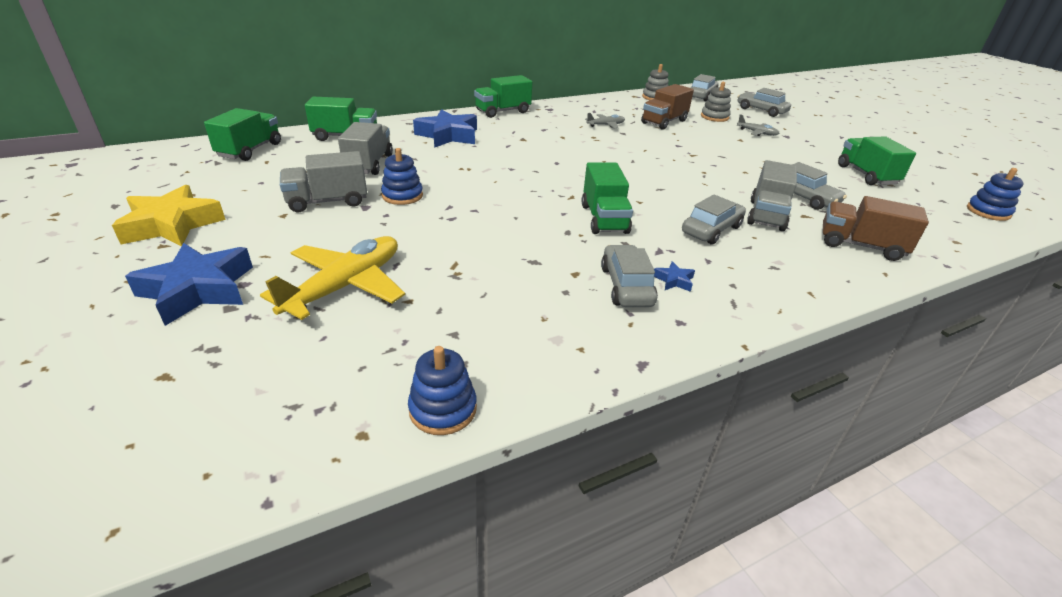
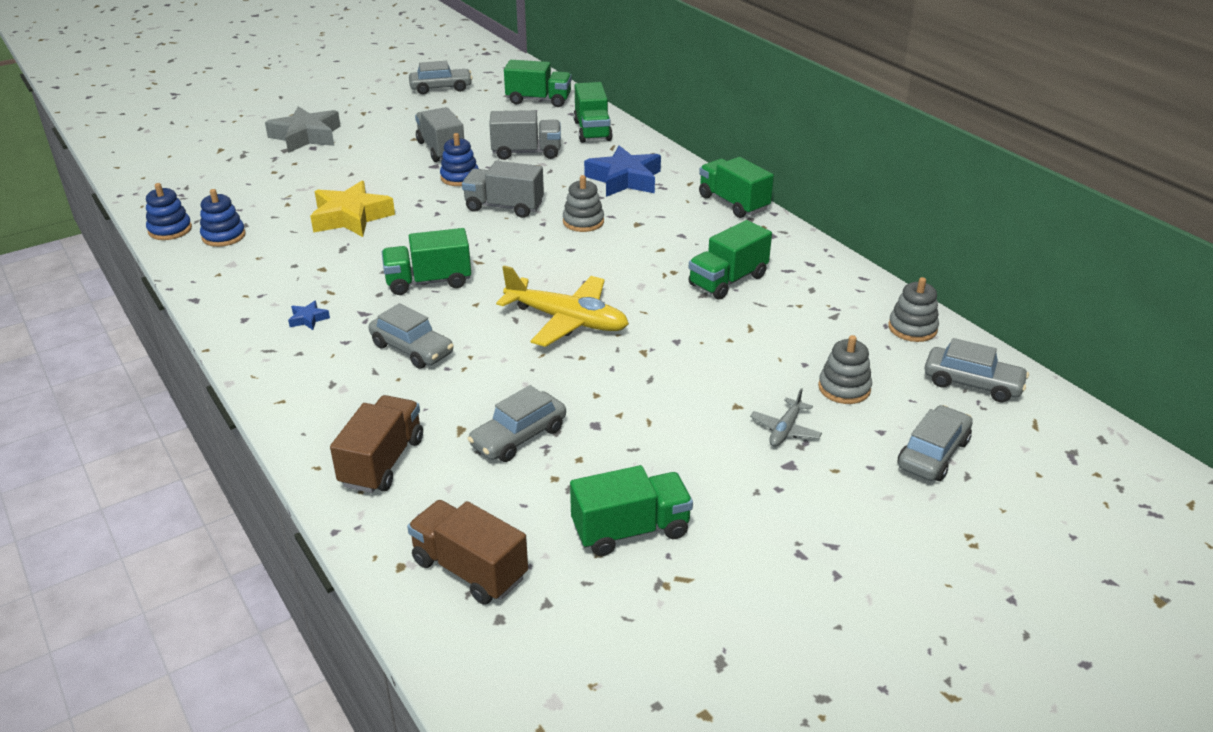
camera: 85 degrees right, 0 degrees up
(172, 225) = (392, 108): yellow star -> yellow star (351, 217)
(198, 290) = (306, 136): blue star -> grey star
(346, 286) = (308, 180): yellow plane -> yellow plane (567, 320)
(514, 155) = (583, 222): none -> grey stacking toy
(606, 125) = (728, 281): grey plane -> green truck
(626, 286) = (300, 294): grey car -> grey car (441, 88)
(664, 122) = (778, 332): brown truck -> brown truck (469, 569)
(766, 215) = (456, 395): grey truck -> grey truck (504, 207)
(988, 212) = (512, 652): blue stacking toy -> blue stacking toy (223, 236)

